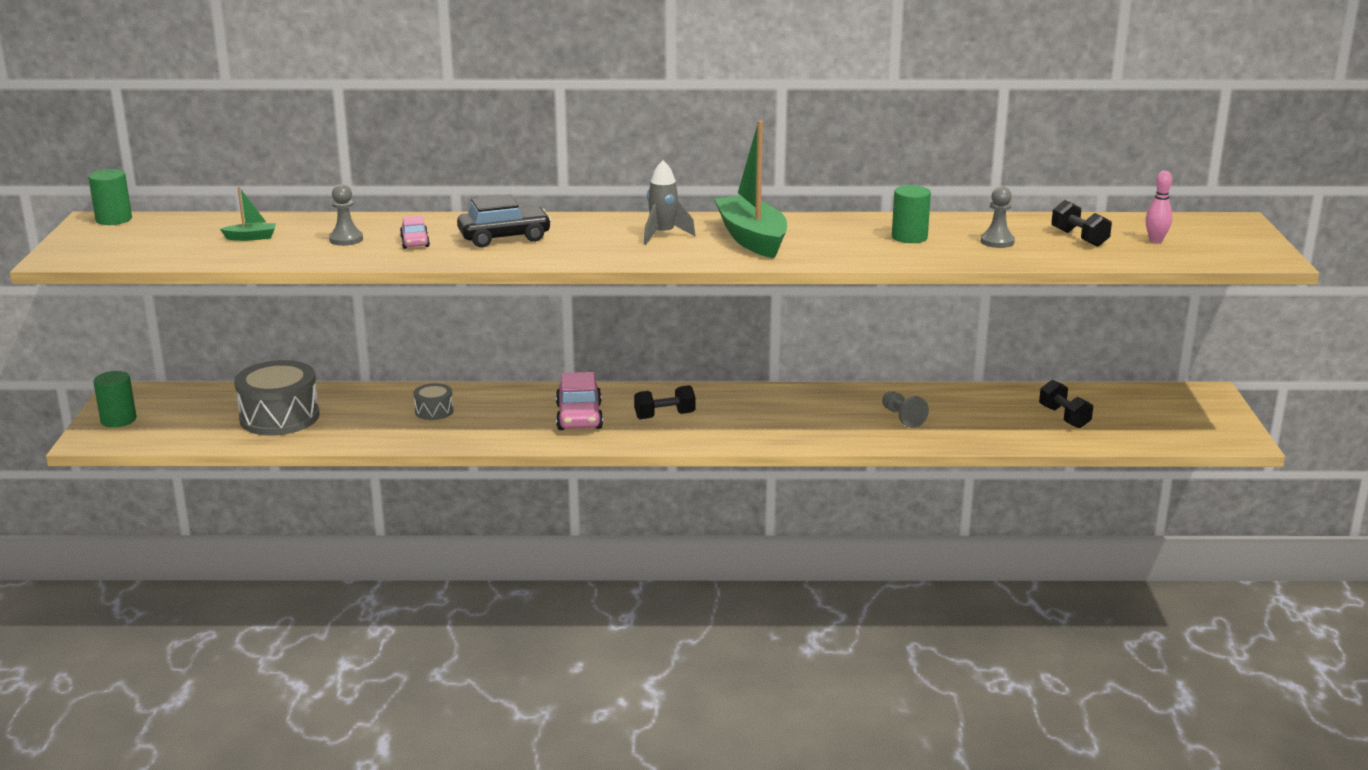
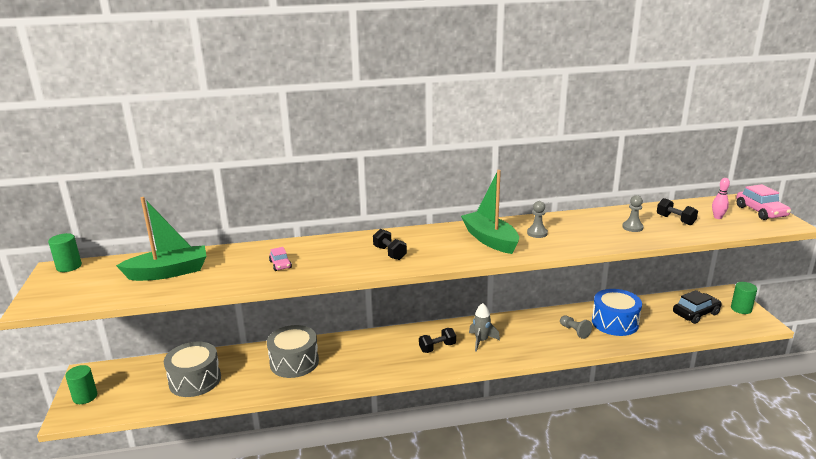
camera: 10 degrees left, 0 degrees up
(251, 237) = (169, 272): green boat -> green boat, size x2.34
(346, 239) = (234, 267): grey pawn -> grey pawn (537, 233)
(434, 411) = (294, 362): grey drum -> grey drum, size x2.03
(504, 237) = (337, 255): black car -> black car (695, 313)
(579, 417) = (386, 355): pink car -> pink car (761, 212)
(663, 235) = (435, 242): grey rocket -> grey rocket (481, 341)
(909, 237) = (581, 229): green cylinder -> green cylinder (741, 309)
(978, 413) = (615, 322): none -> blue drum
(1064, 417) = (662, 319): black dumbbell -> black dumbbell (389, 253)

